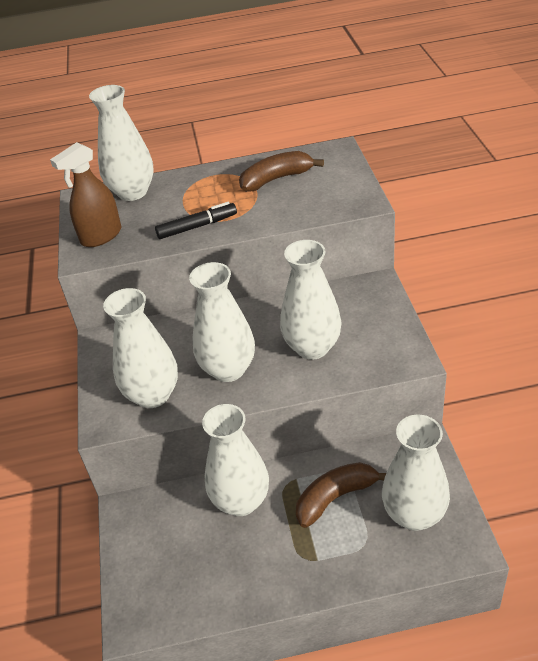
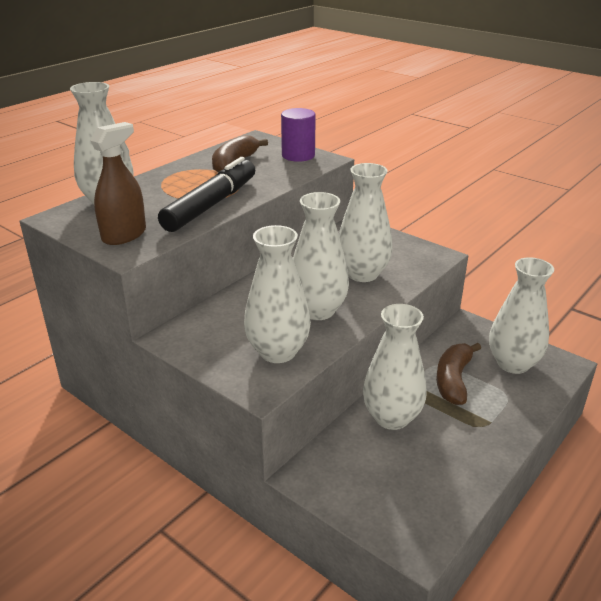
camera: 45 degrees left, 10 degrees down
(101, 236) = (124, 235): brown spray bottle -> brown spray bottle turned 150 degrees counterclockwise
(197, 226) = (211, 205): black marker -> black marker, size x1.71
(345, 188) = (298, 155): none -> purple cylinder

